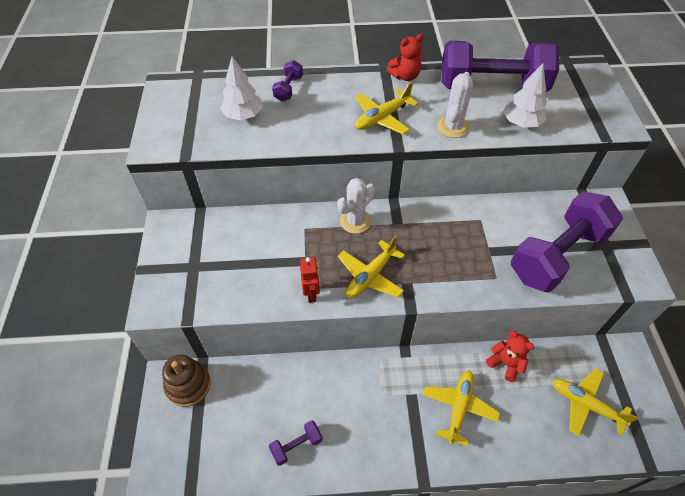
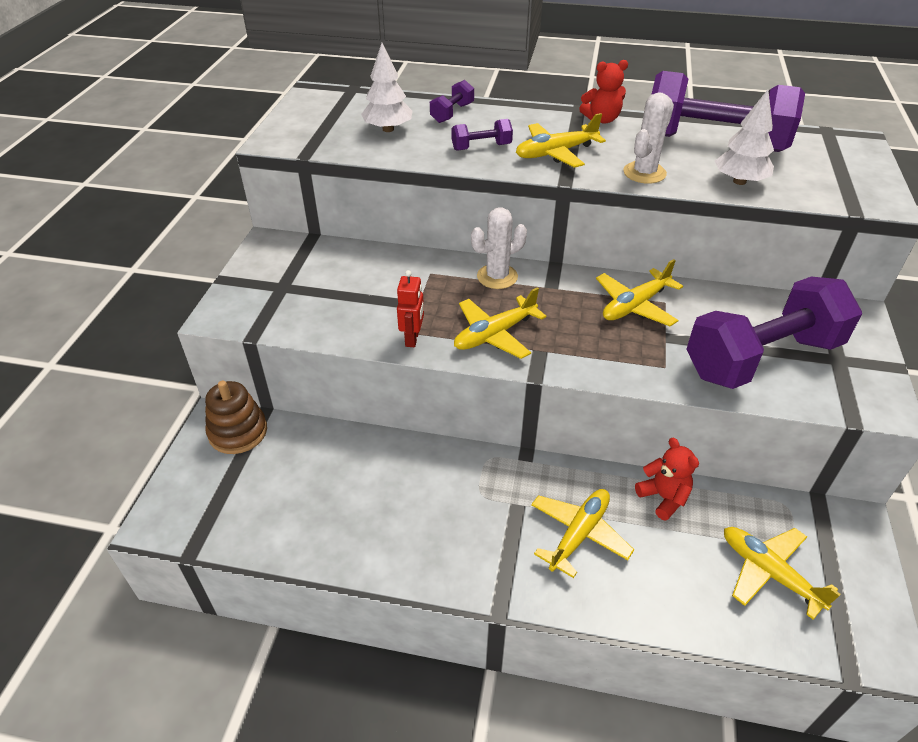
camera: 15 degrees right, 10 degrees down
(296, 445) = (345, 527): purple dumbbell -> purple dumbbell (481, 147)
(461, 227) = (635, 306): none -> yellow plane

